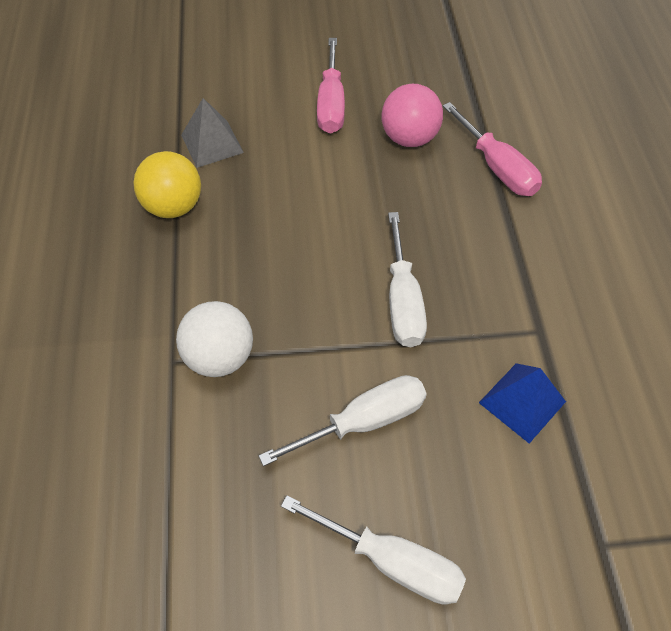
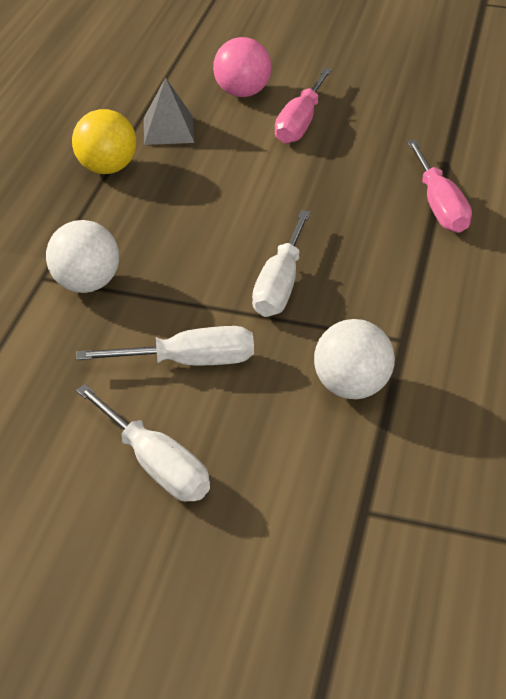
camera: 20 degrees right, 15 degrees down
(409, 138) = (362, 164): pink ball -> pink ball (242, 93)
(522, 402) = (351, 387): blue pyramid -> white ball

